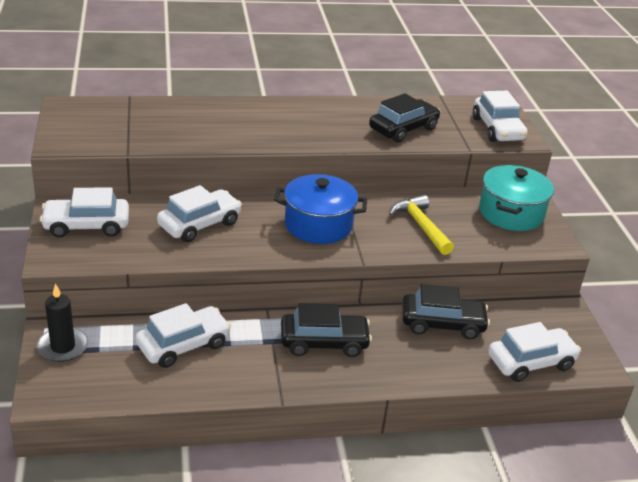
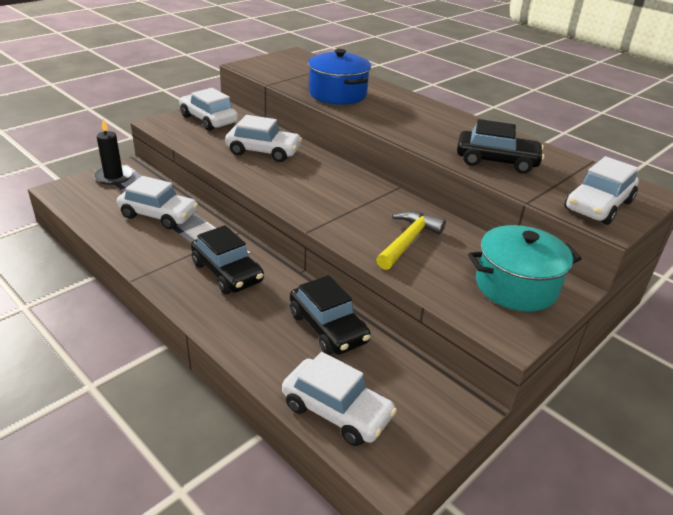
camera: 55 degrees right, 0 degrees up
(318, 225) = (332, 194): blue pot -> blue pot (338, 94)

